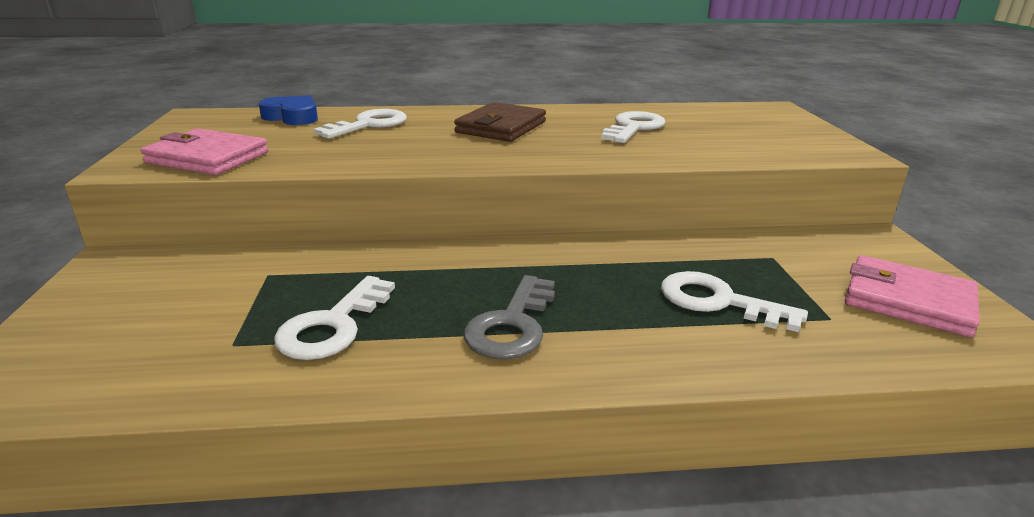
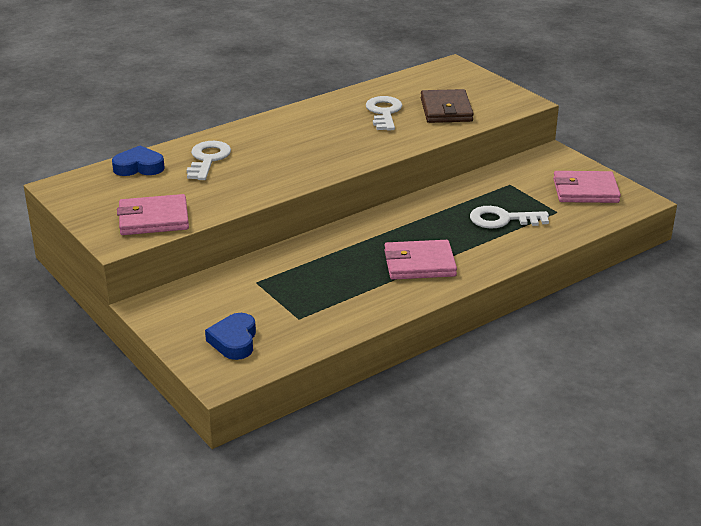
camera: 30 degrees left, 5 degrees up
(103, 344) = (234, 341): none -> blue heart
(333, 326) = (334, 294): white key -> none
(501, 127) = (300, 136): brown wallet -> brown wallet (446, 110)
(512, 325) = (419, 264): grey key -> pink wallet

